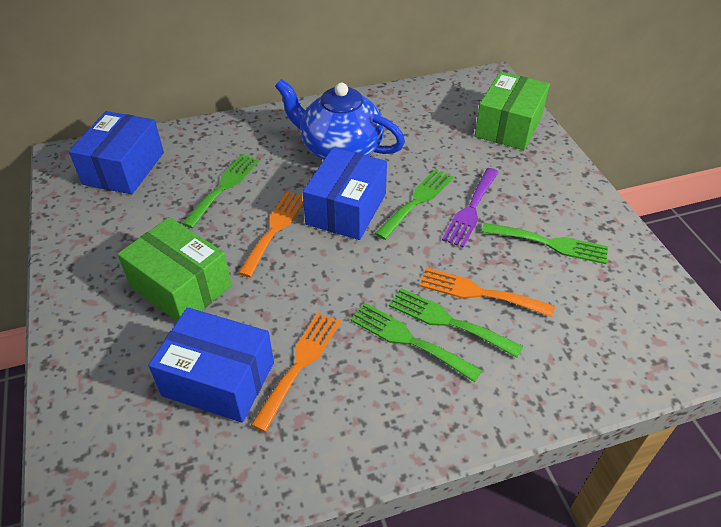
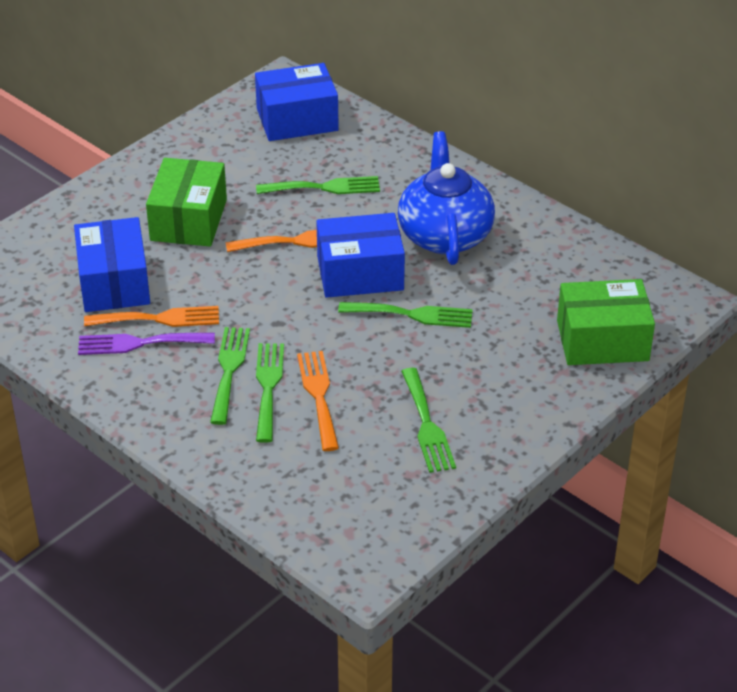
camera: 60 degrees right, 5 degrees down
(471, 210) = (431, 355): purple fork -> purple fork (139, 343)

